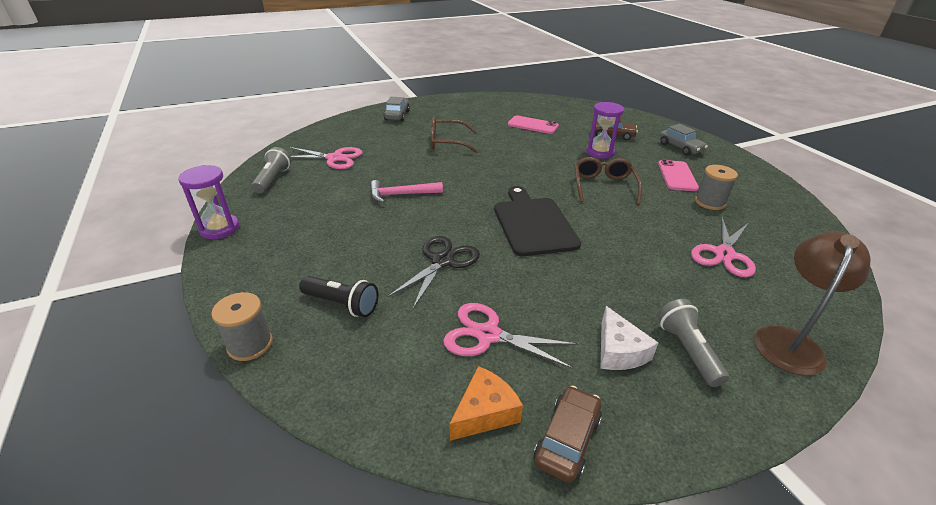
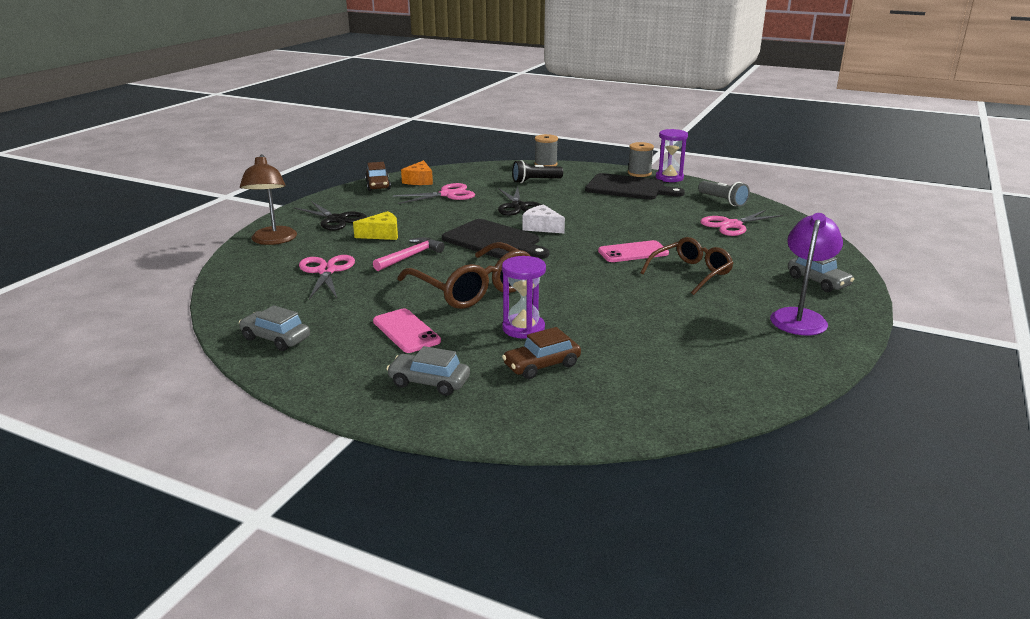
camera: 140 degrees right, 10 degrees down
(289, 234) = (628, 188): none -> black cutting board
(401, 194) = (620, 223): pink hammer -> pink hammer (410, 256)
(450, 109) = (800, 317): none -> purple lamp
(532, 125) = (659, 336): pink phone -> pink phone (633, 252)
(603, 186) = (473, 289): brown glasses -> brown glasses, size x1.51
(618, 351) = (374, 209): white cheese -> white cheese (542, 227)
(639, 286) = (382, 234): none -> yellow cheese
(687, 350) = (336, 220): grey flashlight -> black scissors
(709, 202) = (354, 312): grey spool -> grey spool (639, 173)
(777, 203) = (275, 339): none -> grey car

